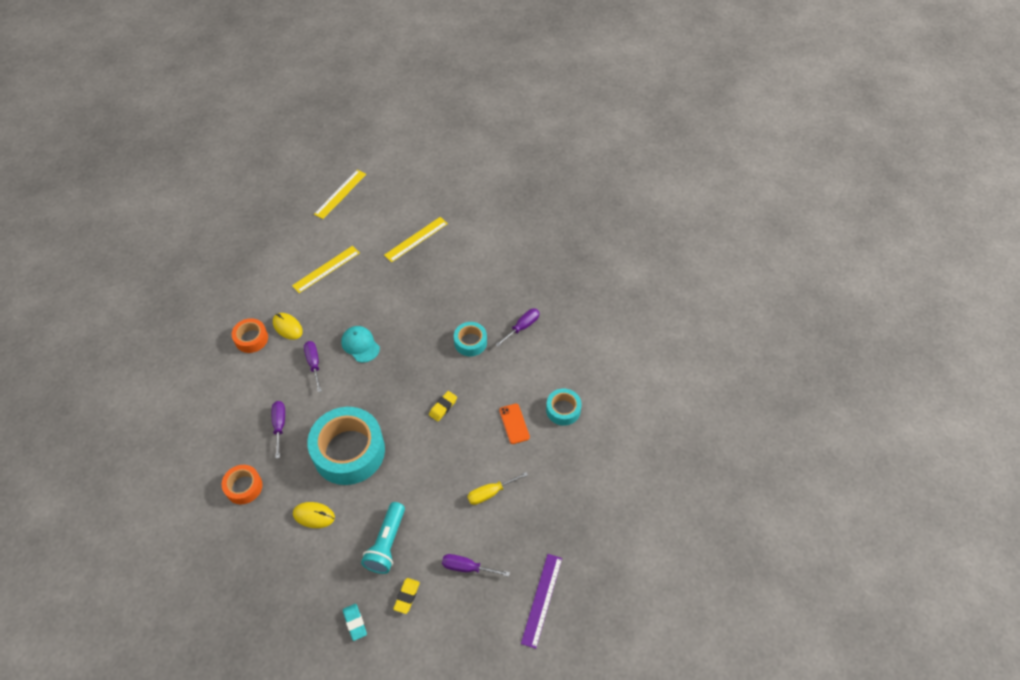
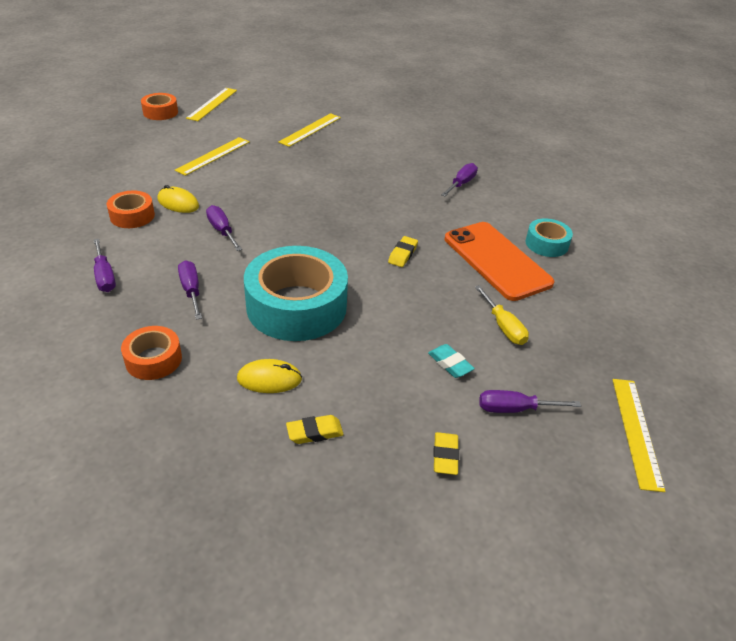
camera: 15 degrees left, 15 degrees down
(223, 403) = (104, 276): none -> purple screwdriver
(294, 203) = (160, 112): none -> orange tape
(331, 564) = (314, 432): none -> yellow eraser
(355, 622) = (379, 503): turquoise eraser -> turquoise eraser (450, 364)
(360, 345) = (276, 211): turquoise cap -> none
(386, 544) = (388, 397): turquoise flashlight -> none
(470, 342) = (409, 199): turquoise tape -> none
(490, 493) = (503, 327): yellow screwdriver -> yellow screwdriver turned 75 degrees counterclockwise
(514, 423) = (497, 260): orange phone -> orange phone, size x2.17
(542, 600) = (636, 431): purple ruler -> yellow ruler

